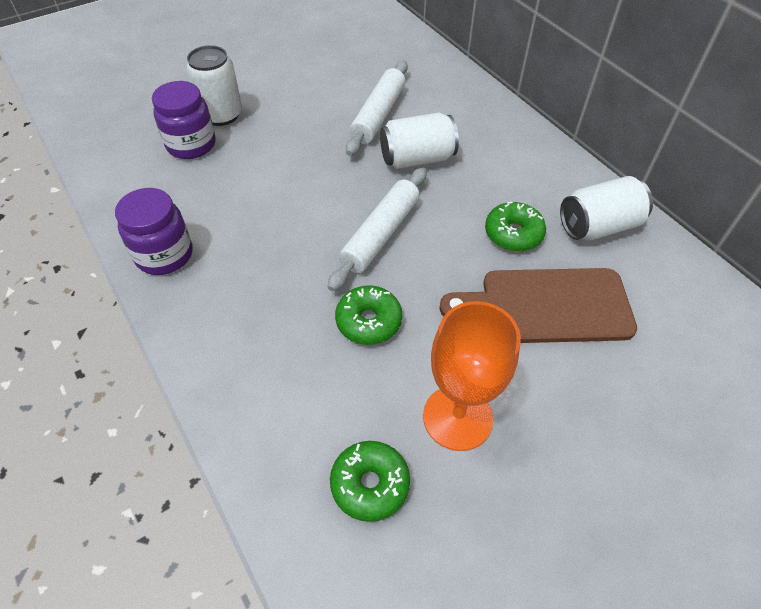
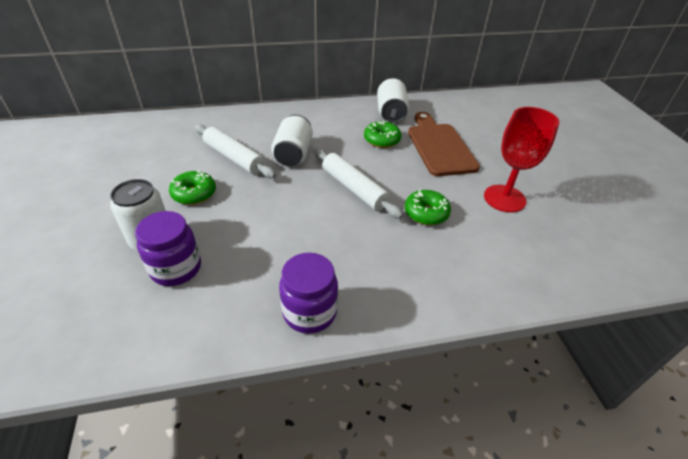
camera: 70 degrees left, 10 degrees down
(370, 484) = (544, 244): green donut -> green donut (194, 194)
(457, 417) = (504, 198): orange goblet -> red goblet
(547, 306) = (439, 146): brown cutting board -> brown cutting board turned 150 degrees clockwise

